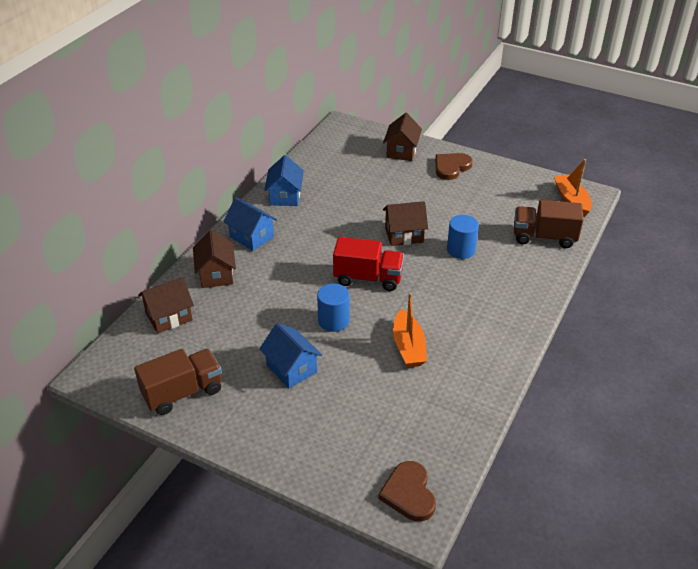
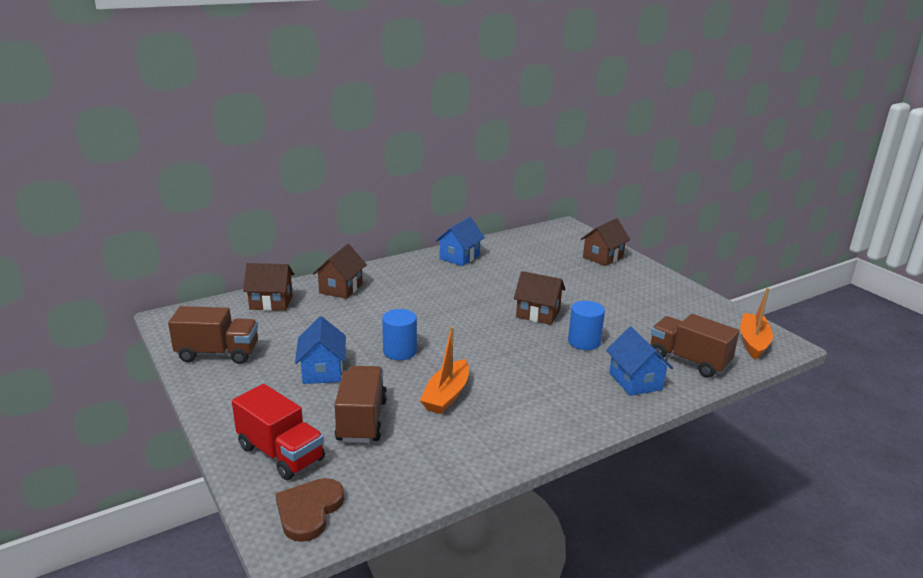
camera: 30 degrees right, 15 degrees down
(251, 237) = (399, 274): blue house -> blue house (635, 381)
(368, 278) = (467, 333): red truck -> red truck (281, 453)
(369, 400) = (361, 420): none -> brown truck
(451, 167) = (641, 281): brown heart -> none

